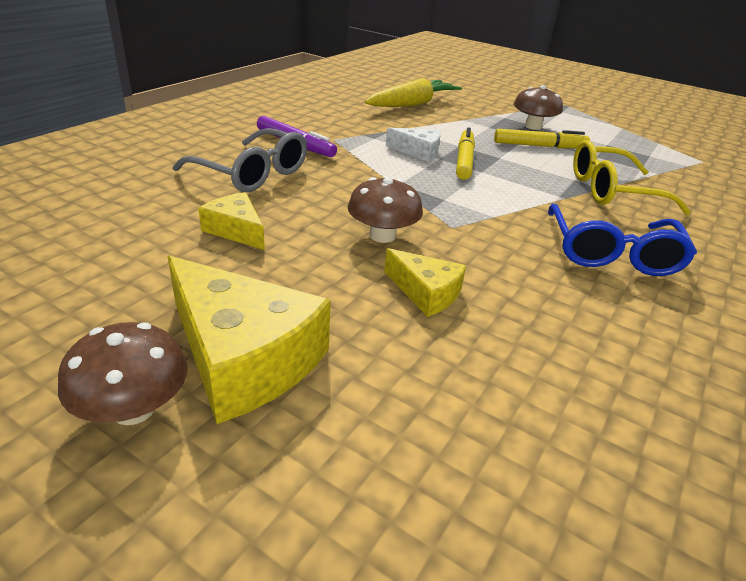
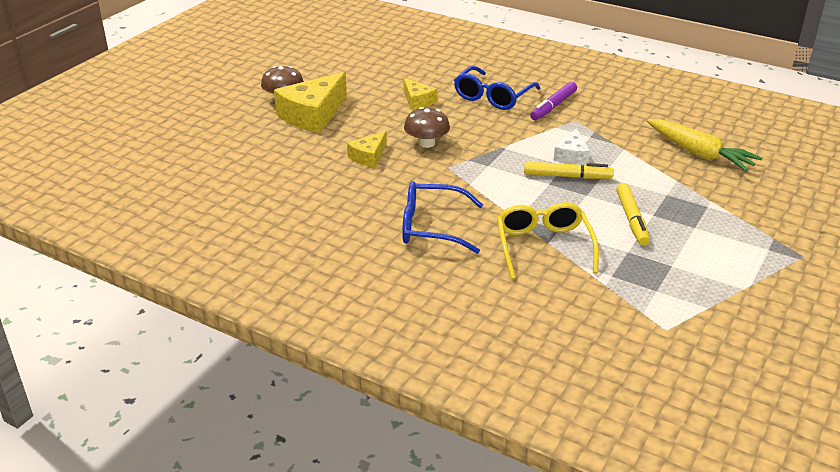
camera: 90 degrees right, 0 degrees up
(236, 230) = (417, 101): yellow cheese -> yellow cheese turned 105 degrees clockwise
(252, 173) = (493, 97): grey glasses -> blue glasses
(533, 126) = (691, 222): brown mushroom -> none

